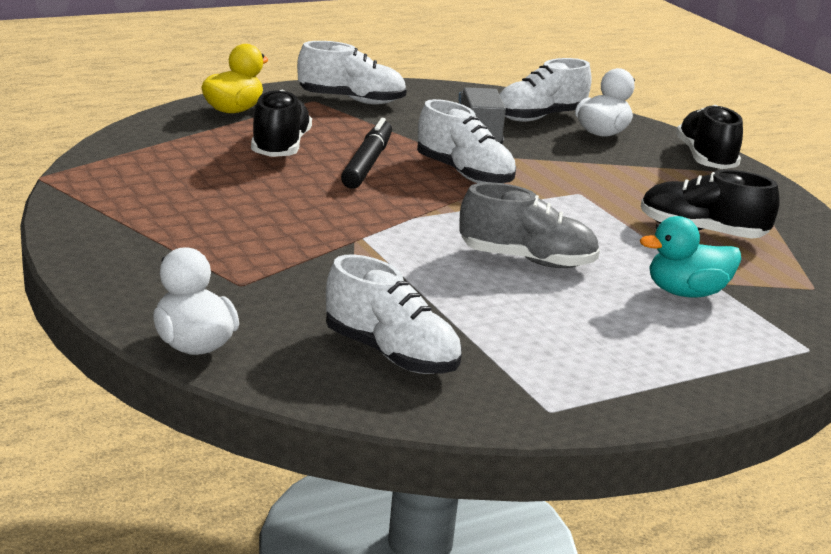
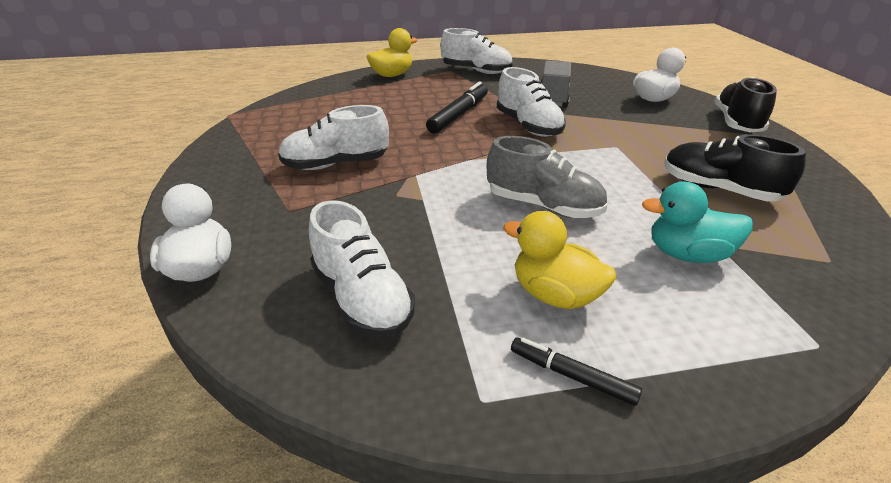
camera: 20 degrees right, 10 degrees up
(280, 147) = (404, 101): black shoe -> none
(539, 117) = (608, 86): white shoe -> white shoe (336, 164)
(575, 335) = (554, 295): none -> yellow duck
(616, 388) = (572, 376): none -> black marker

